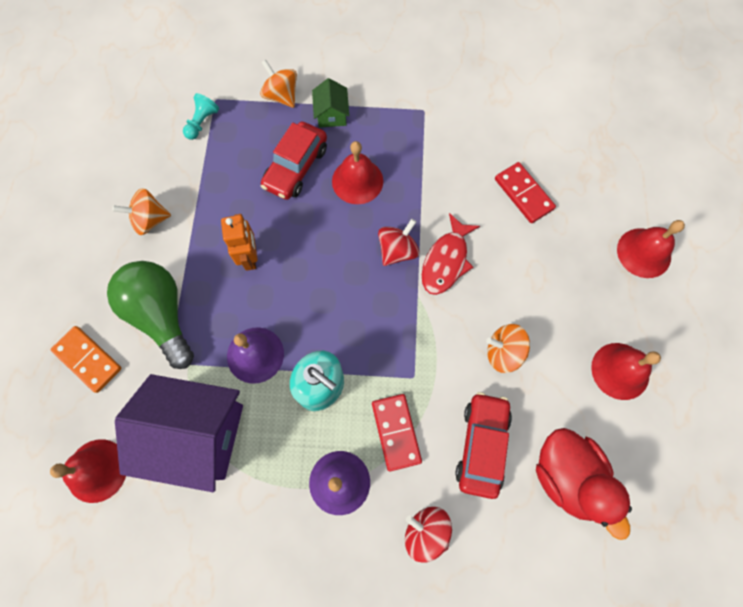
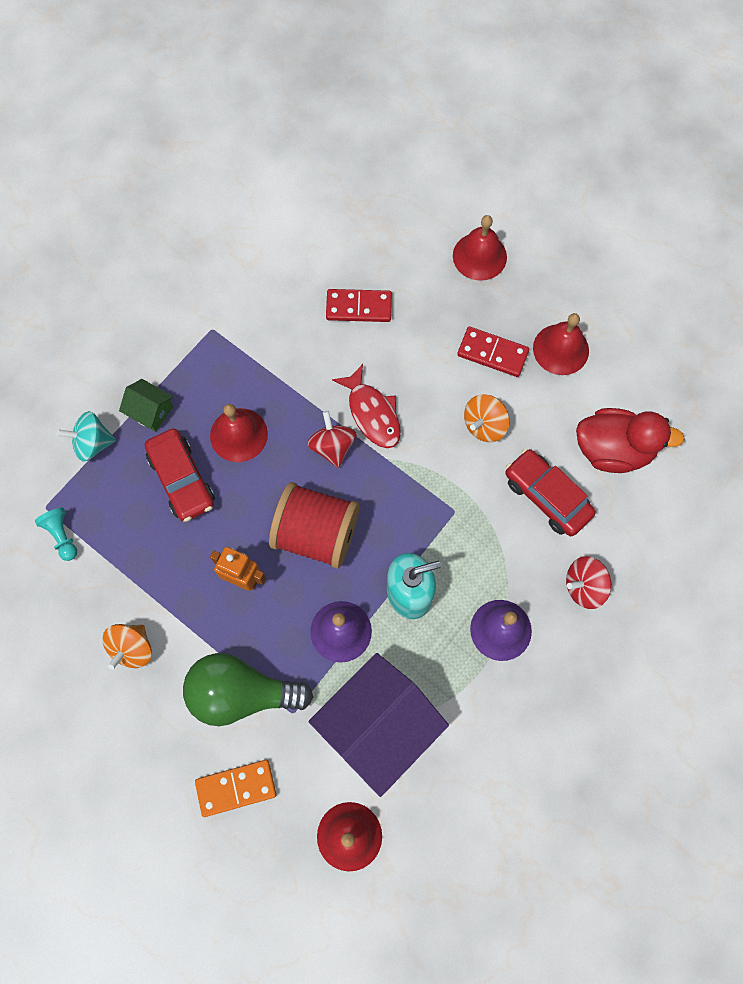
camera: 55 degrees left, 0 degrees up
(281, 96) = (93, 443): orange spinning top -> turquoise spinning top
(320, 285) = (316, 534): none -> red spool
(396, 432) = (490, 556): red domino -> red domino (492, 353)

